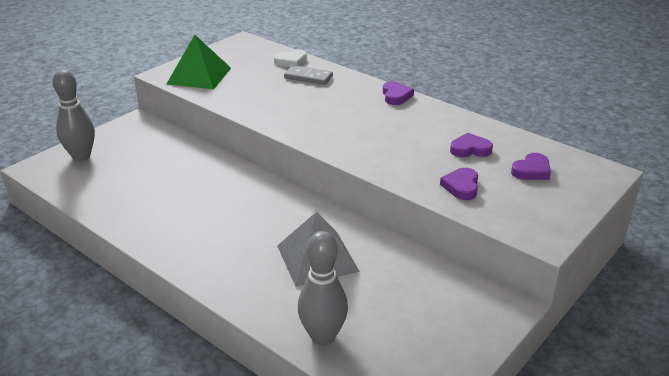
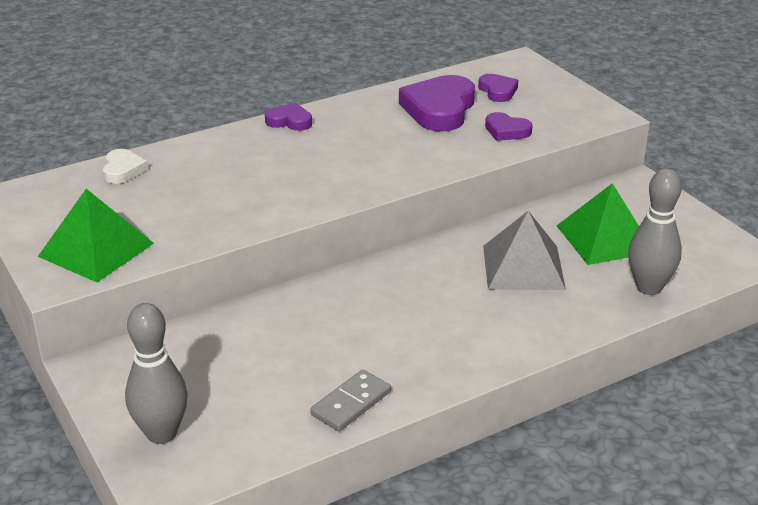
camera: 70 degrees left, 0 degrees up
(308, 77) = (186, 166): grey domino -> grey domino (351, 403)
(389, 298) = (605, 238): none -> green pyramid
(470, 149) = (439, 109): purple heart -> purple heart, size x1.89

